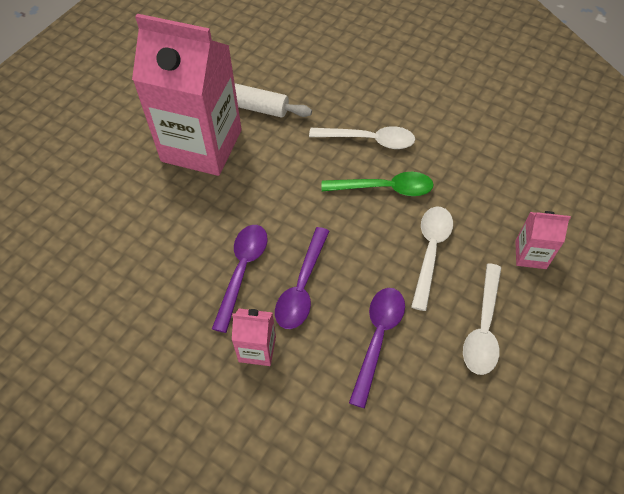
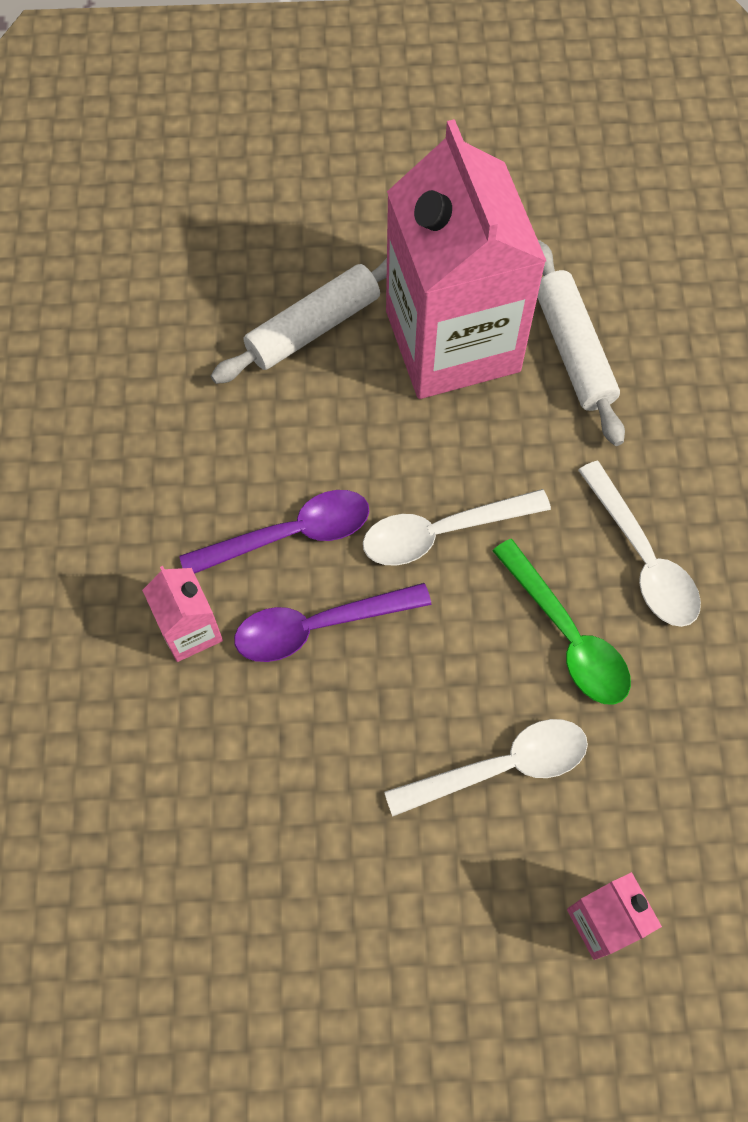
camera: 55 degrees right, 10 degrees up
(139, 196) = (313, 327): none -> white rolling pin
(378, 338) = (307, 775): purple spoon -> none
(483, 328) = (421, 914): white spoon -> white spoon (442, 532)

